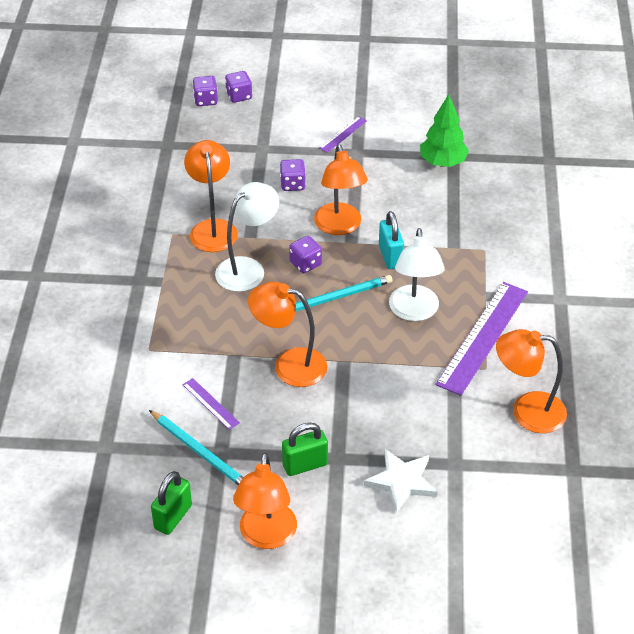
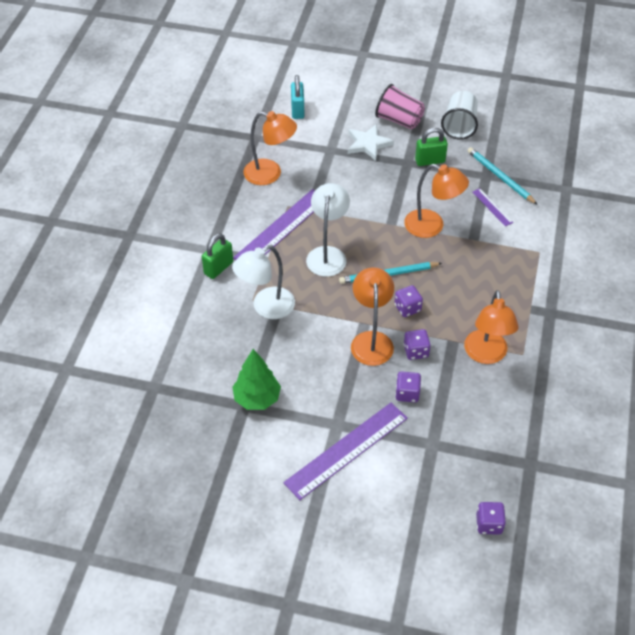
camera: 170 degrees left, 5 degrees up
(173, 517) = (518, 143): green padlock -> green padlock (218, 268)
(239, 96) = (451, 525): purple dice -> purple dice (416, 351)
(248, 268) = (457, 310): white lamp -> white lamp (266, 307)
(266, 536) = (459, 126): orange lamp -> white cup
(343, 134) = (347, 450): purple ruler -> purple ruler, size x2.17
(363, 533) = (399, 120): none -> pink cup
(390, 256) = (334, 305): turquoise padlock -> turquoise padlock (297, 110)

